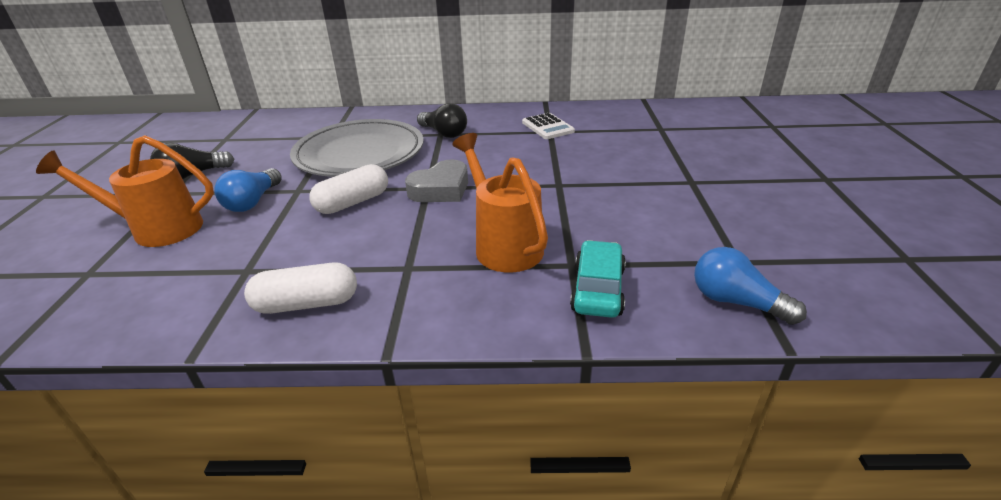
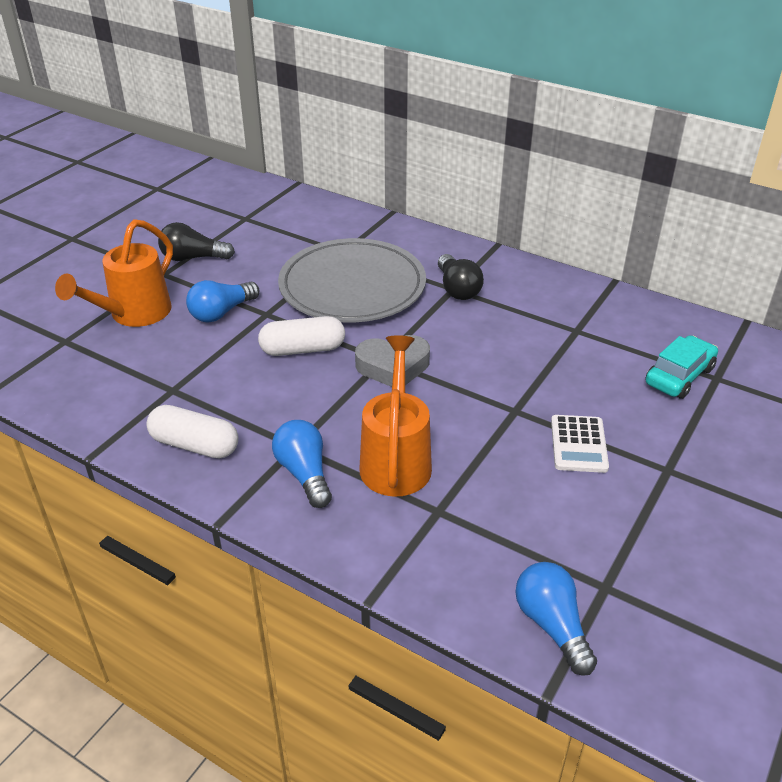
camera: 30 degrees right, 5 degrees up
(158, 229) = (134, 314): orange watering can -> orange watering can turned 90 degrees counterclockwise
(435, 284) = (304, 473): none -> blue light bulb
(547, 127) = (579, 323): white calculator -> white calculator (578, 444)
(597, 289) = (436, 547): turquoise car -> turquoise car (679, 376)

